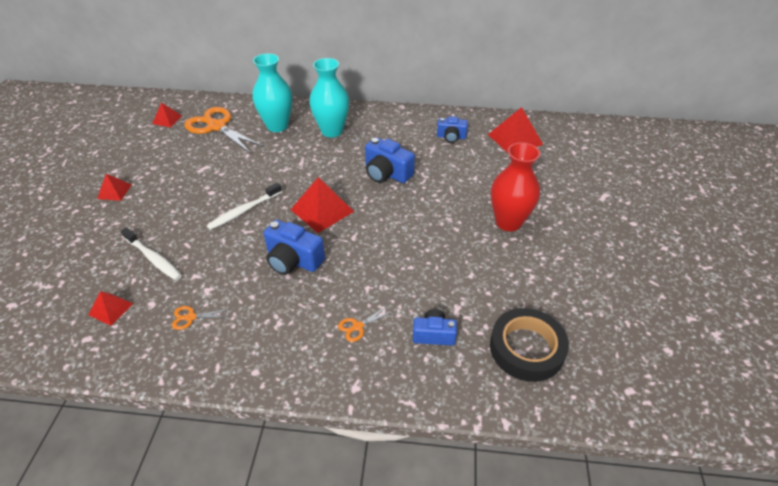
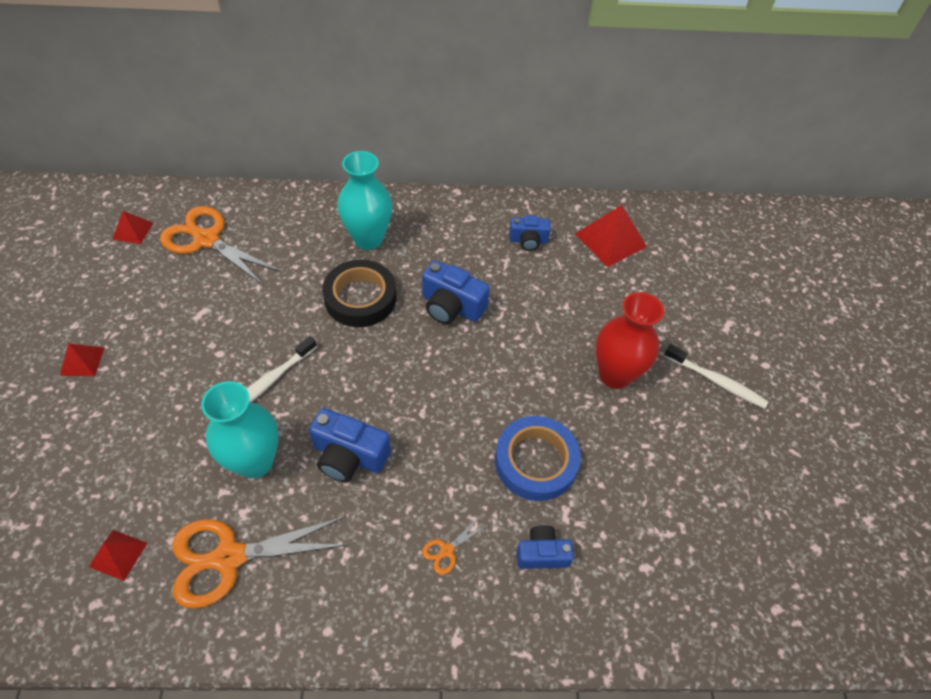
camera: 10 degrees left, 10 degrees up
(153, 258) = (160, 469): white toothbrush -> white toothbrush (716, 381)
(191, 317) = (229, 557): orange scissors -> orange scissors, size x2.37
(277, 126) = (292, 234): turquoise vase -> turquoise vase (255, 461)
(322, 210) = (374, 373): red pyramid -> none
(437, 274) = (535, 461): none -> blue tape
(526, 348) = (654, 562): black tape -> black tape (360, 298)

